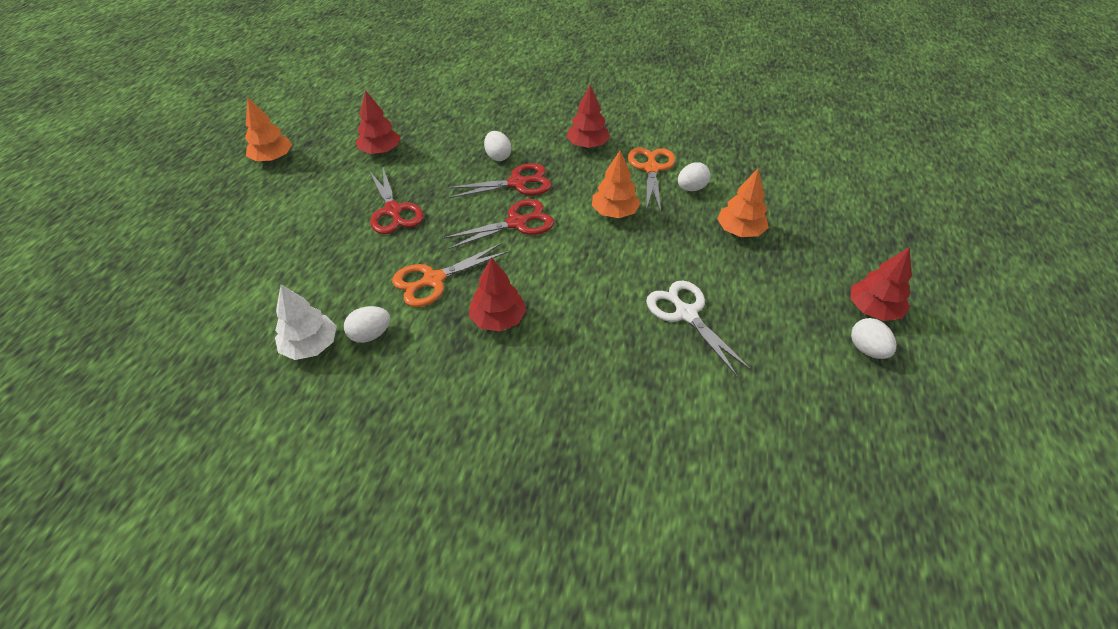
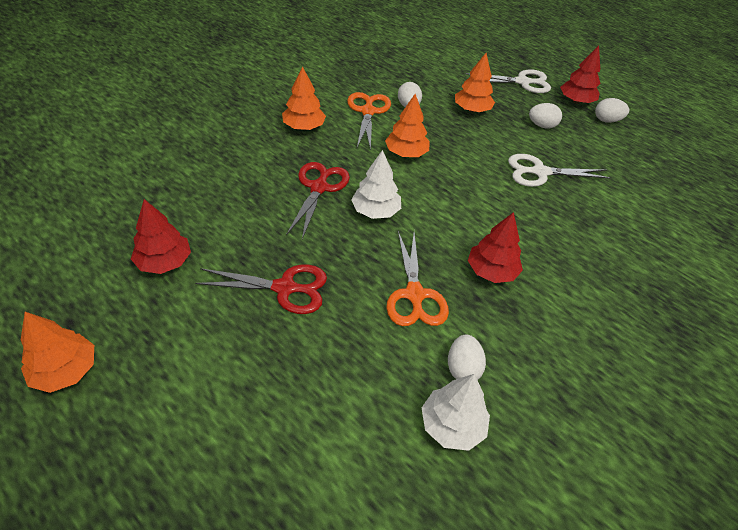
camera: 65 degrees left, 0 degrees up
(498, 156) = (266, 183): white egg -> white egg (542, 126)
(516, 223) = (375, 211): red scissors -> white tree
(587, 145) = (303, 127): red tree -> orange tree
(651, 169) = (368, 112): orange scissors -> orange scissors turned 60 degrees clockwise
(850, 252) = (522, 82): none -> white scissors

